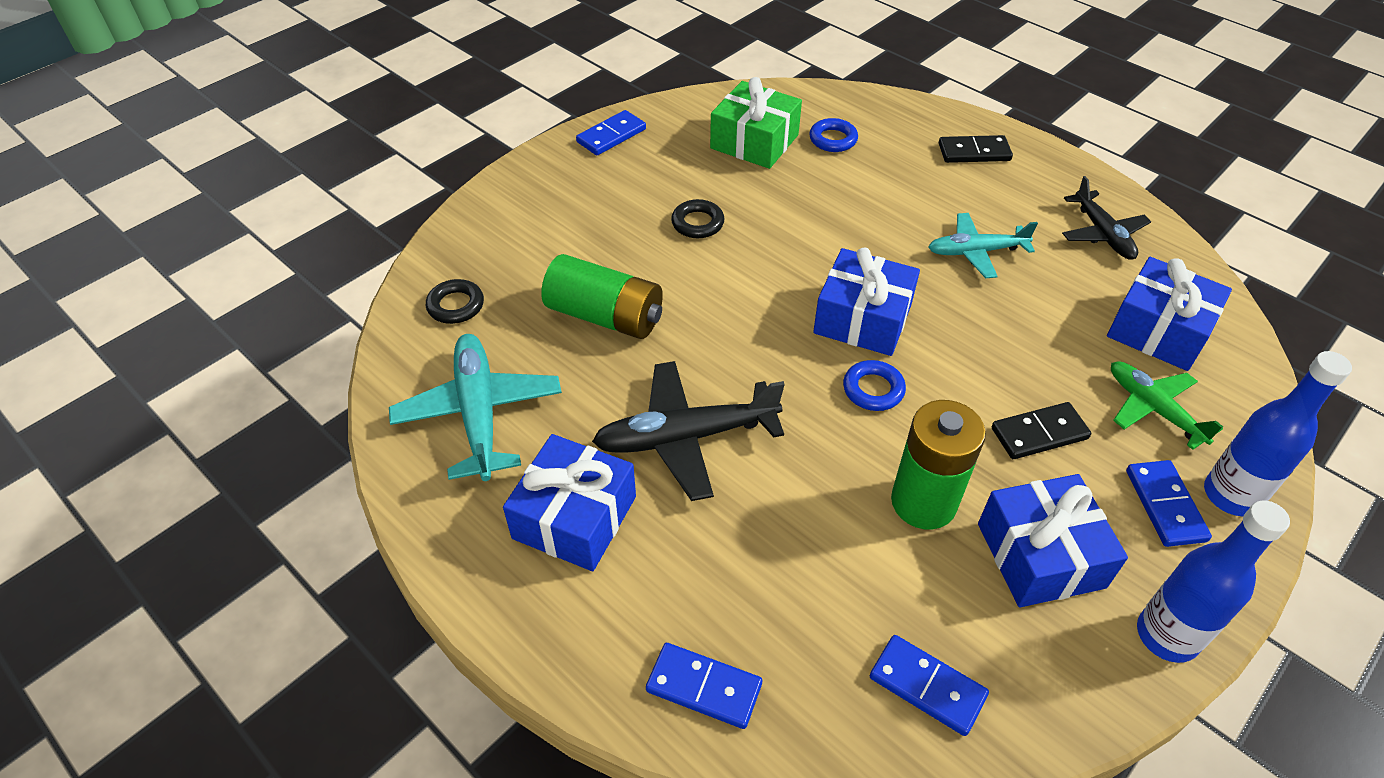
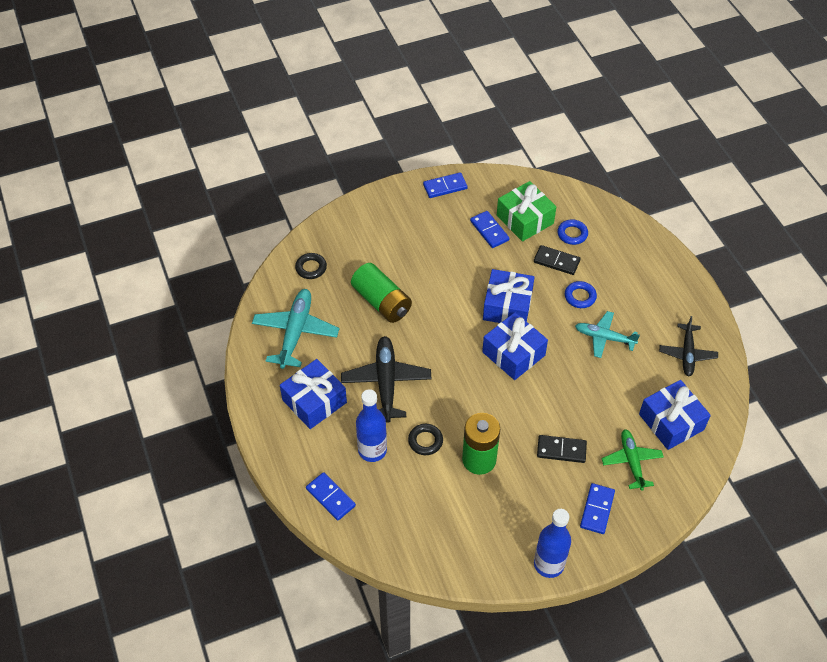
camera: 25 degrees right, 5 degrees up
(686, 437) = (386, 383): black plane -> black plane turned 75 degrees clockwise
(697, 223) = (460, 263): black ring -> black ring (425, 441)
(873, 389) = (493, 394): blue ring -> blue ring (580, 296)
(927, 686) = (425, 537): blue domino -> blue domino (489, 231)
(974, 152) = (651, 273): black domino -> black domino (556, 261)
(1040, 555) = (517, 506): blue gift -> blue gift (507, 306)
(1231, 495) = (635, 519): blue bottle -> blue bottle (372, 450)

